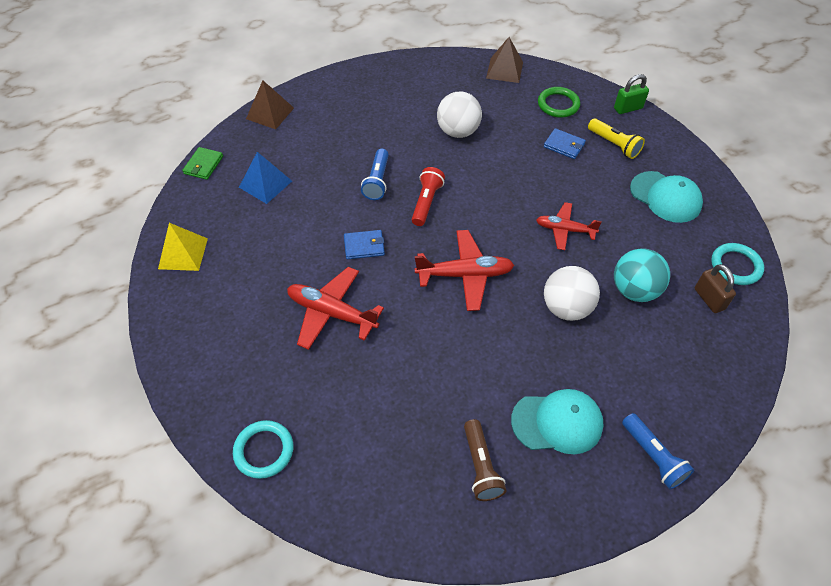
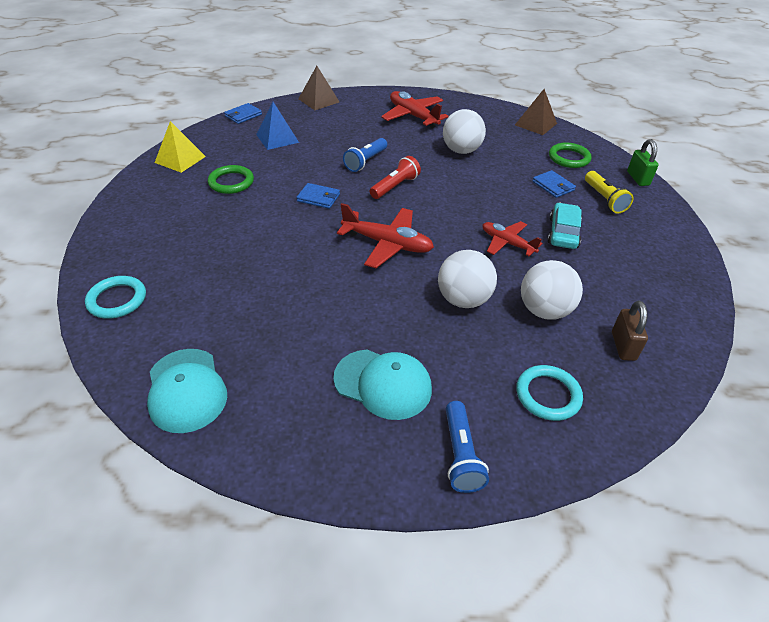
camera: 25 degrees right, 10 degrees down
(203, 165) = (243, 115): green wallet -> blue wallet
(262, 262) = (231, 182): none -> green ring
(332, 313) = (254, 231): red plane -> red plane (413, 116)
(480, 466) = (281, 387): brown flashlight -> none
(602, 198) = (563, 233): none -> turquoise car
(628, 108) = (638, 178): green padlock -> green padlock turned 75 degrees clockwise
(634, 290) = (544, 310): turquoise ball -> white ball
(665, 197) = (631, 251): turquoise cap -> turquoise cap (186, 390)
(735, 266) = (674, 330): turquoise ring -> turquoise ring (548, 395)

